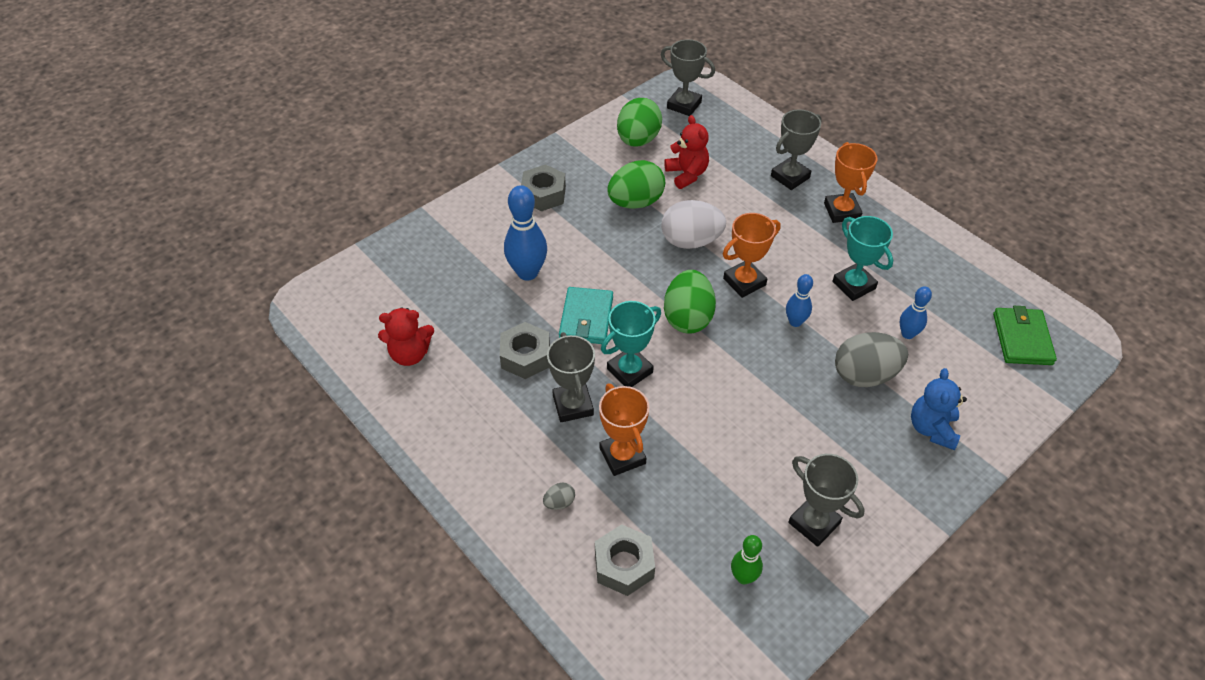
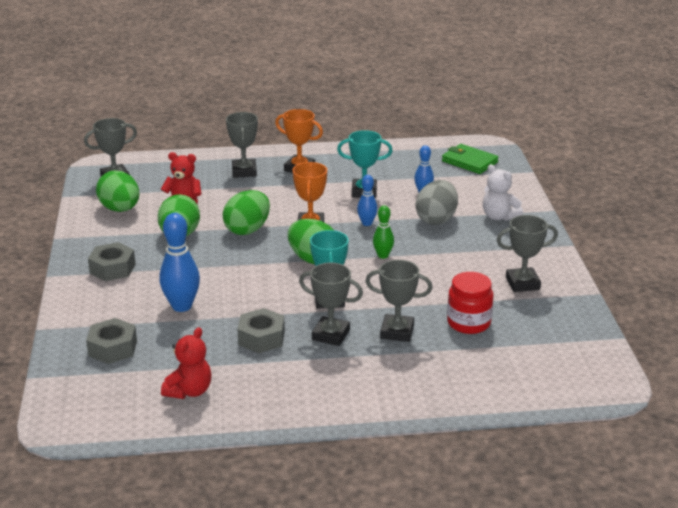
camera: 55 degrees left, 20 degrees down
(559, 502) = (407, 373): grey egg -> none
(586, 318) = (260, 298): turquoise wallet -> none
(622, 456) = (397, 332): orange trophy -> grey trophy
(624, 565) = (483, 366): grey nut -> grey nut (112, 348)
(691, 241) = (247, 230): white egg -> green egg
(691, 510) = (468, 323): none -> red jar
(743, 577) = (536, 324): green bowling pin -> green bowling pin (383, 255)
(932, 429) = (499, 216): blue teddy bear -> white teddy bear

